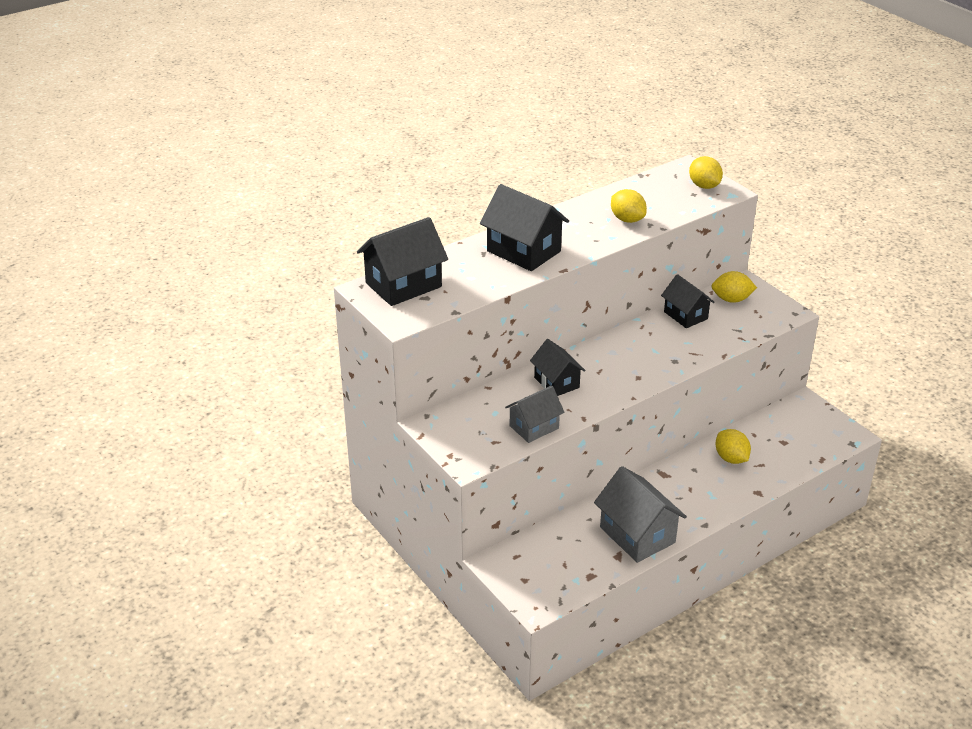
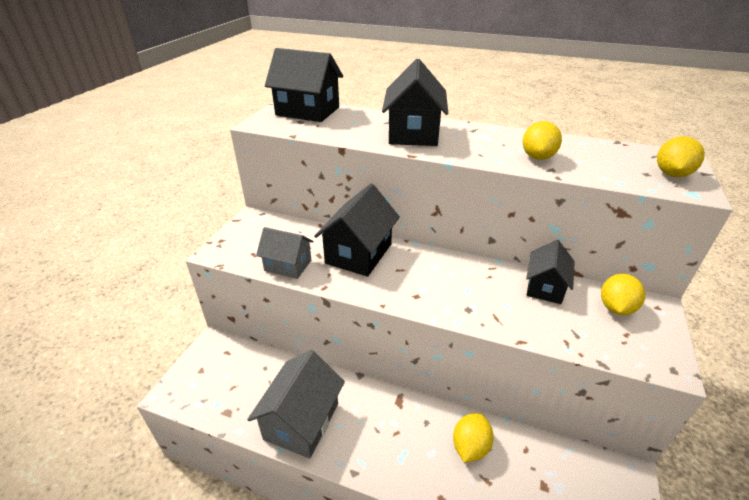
camera: 55 degrees right, 0 degrees up
(556, 382) = (359, 253): black house -> black house, size x1.58
(731, 299) = (616, 308): yellow lemon -> yellow lemon turned 60 degrees clockwise

